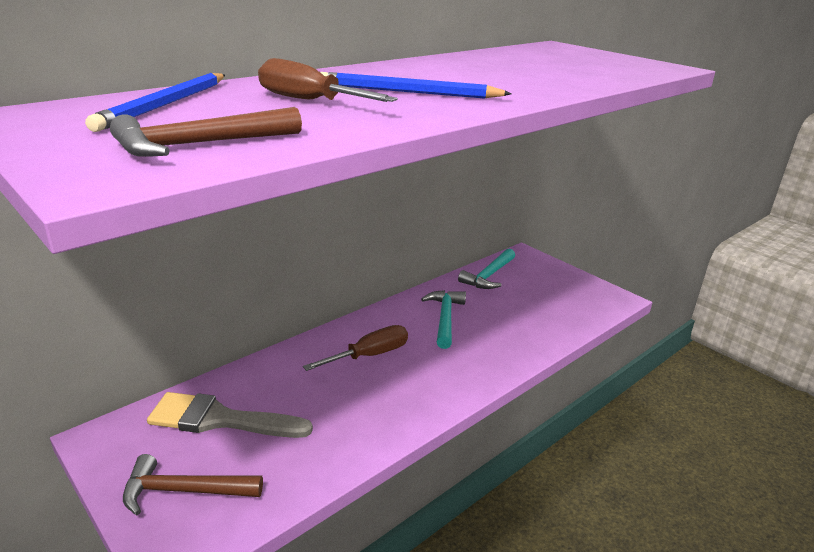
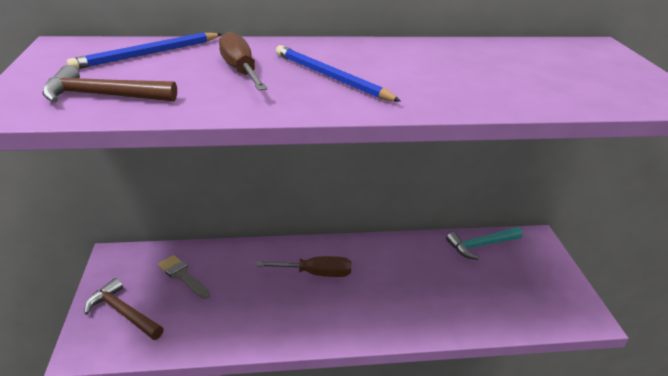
camera: 35 degrees right, 5 degrees up
(221, 419) = (183, 276): grey brush -> grey brush, size x0.62
(445, 318) = (403, 268): turquoise hammer -> none

